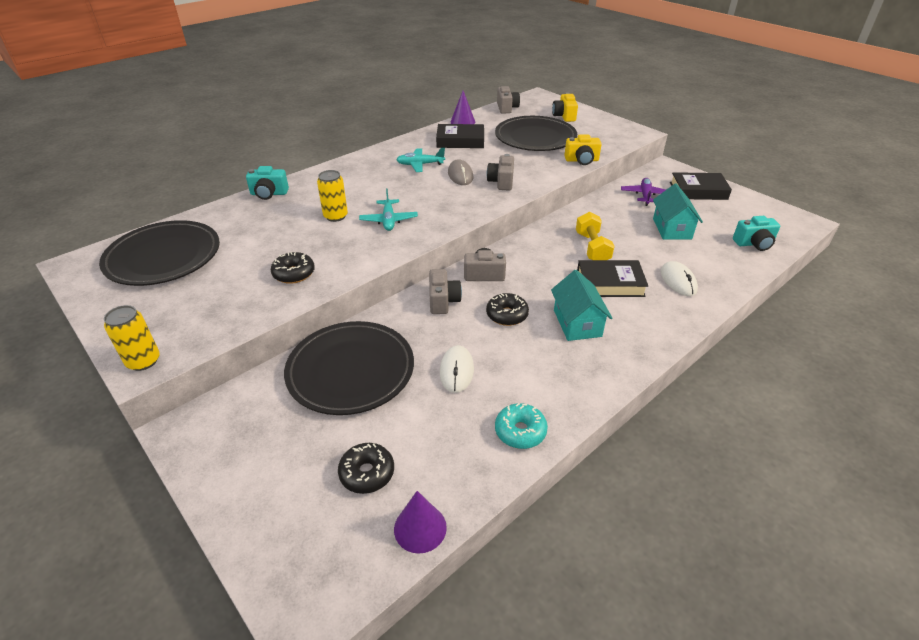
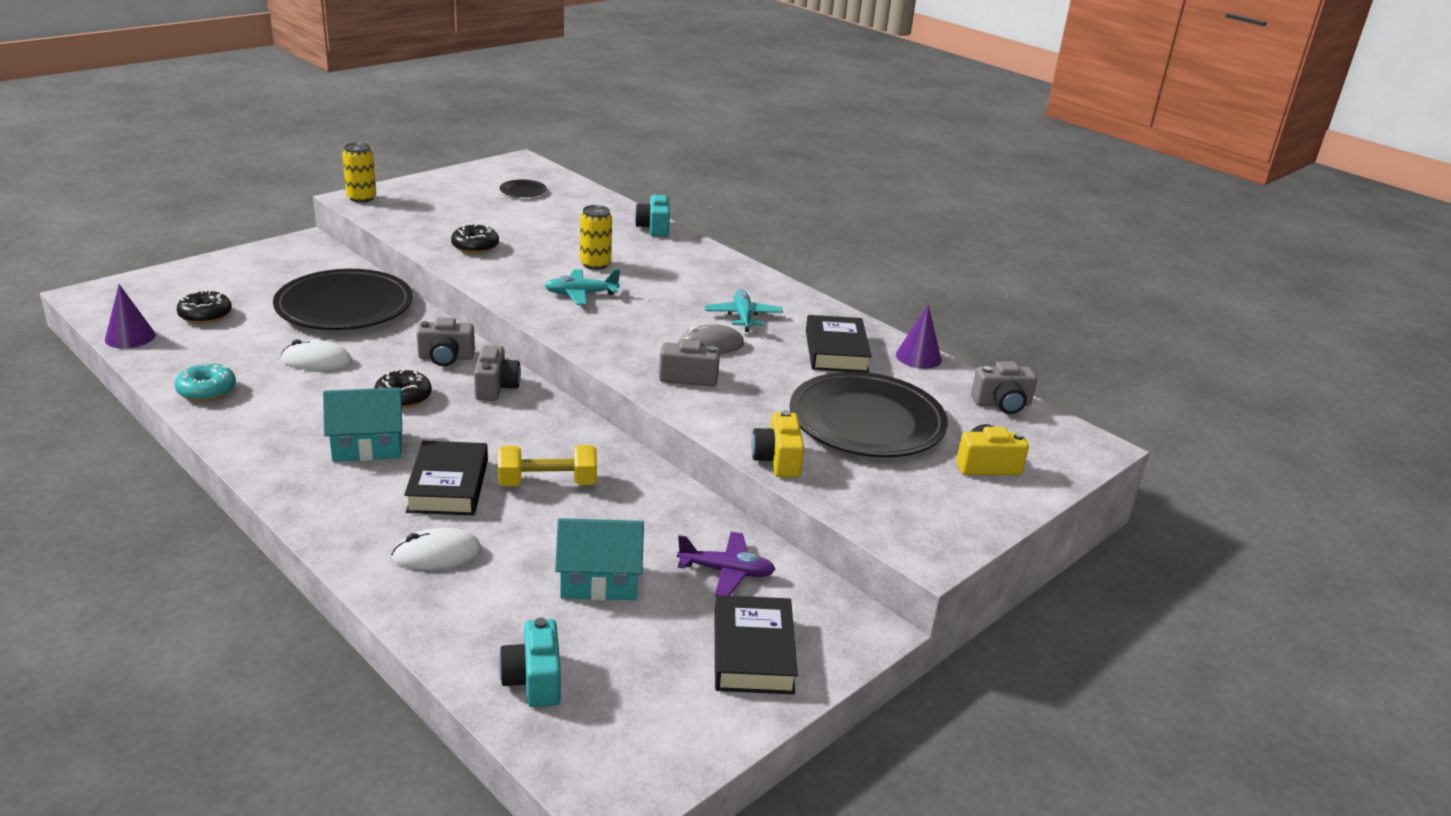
camera: 85 degrees right, 10 degrees down
(163, 257) = (523, 191): black plate -> black plate, size x0.41

